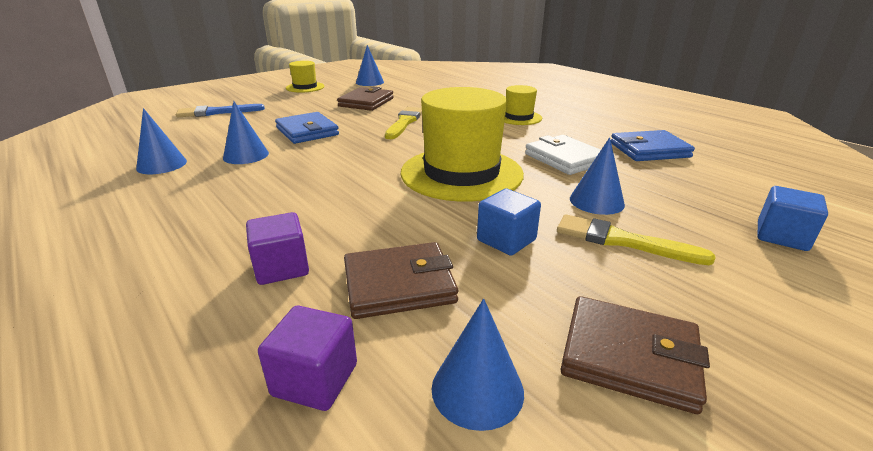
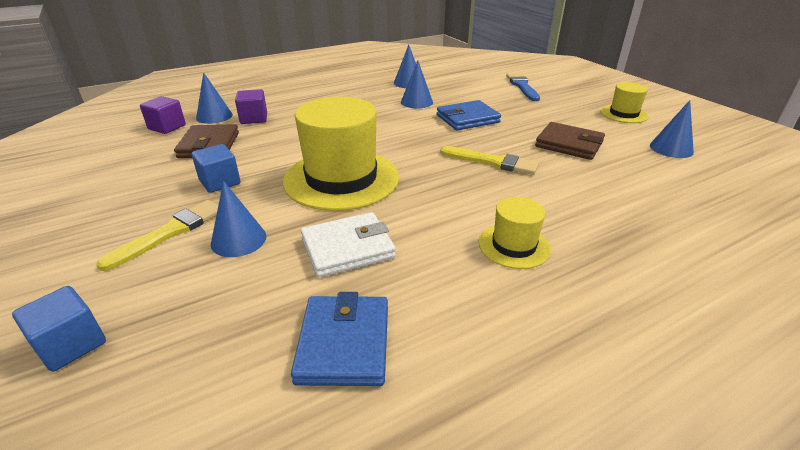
camera: 100 degrees right, 5 degrees up
(477, 389) = (119, 157): blue cone -> blue cone (214, 116)
(629, 356) = (83, 198): brown wallet -> none

